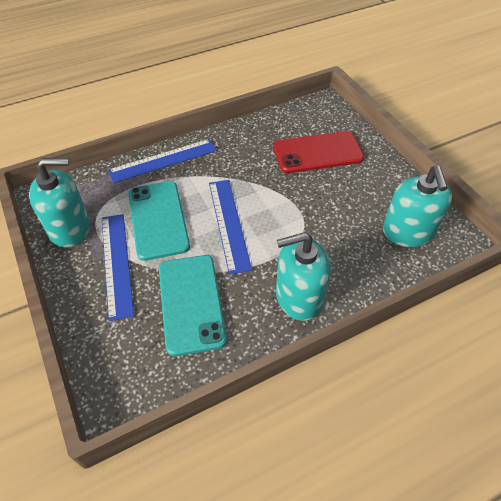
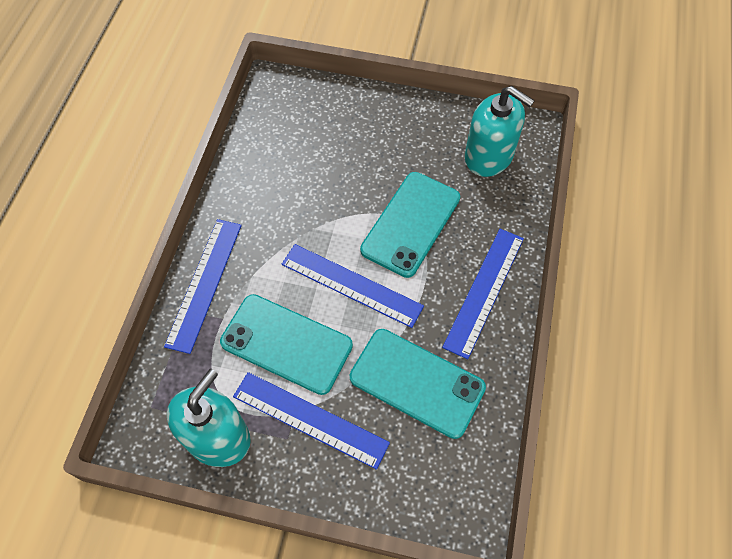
camera: 50 degrees left, 10 degrees up
(298, 297) = (484, 291): turquoise soap dispenser -> blue ruler
(305, 224) = (410, 224): none -> turquoise phone
(317, 152) = (333, 144): red phone -> none

